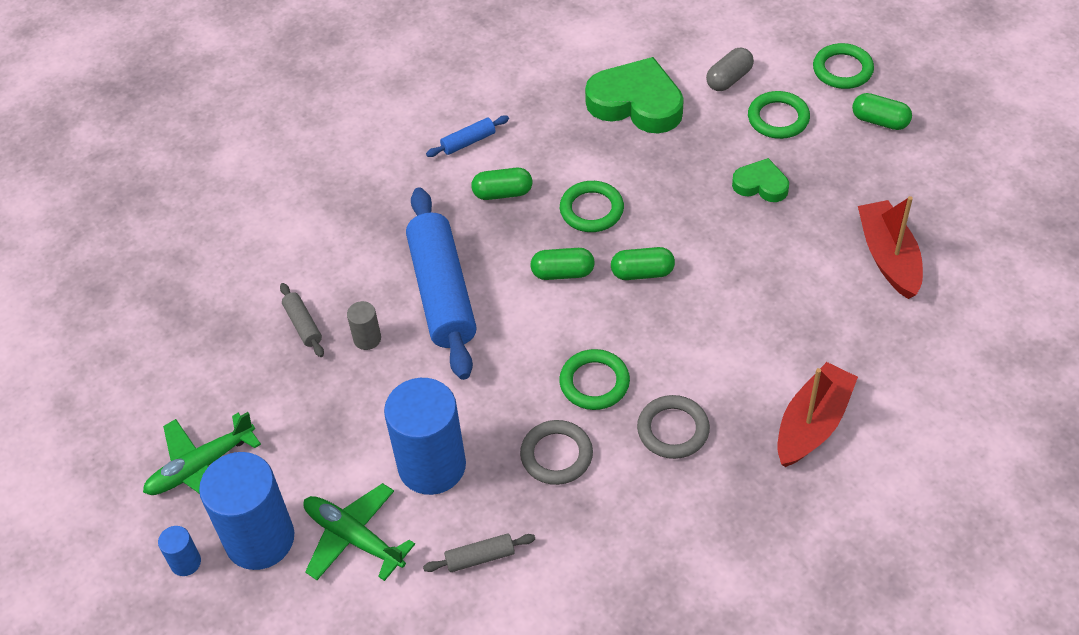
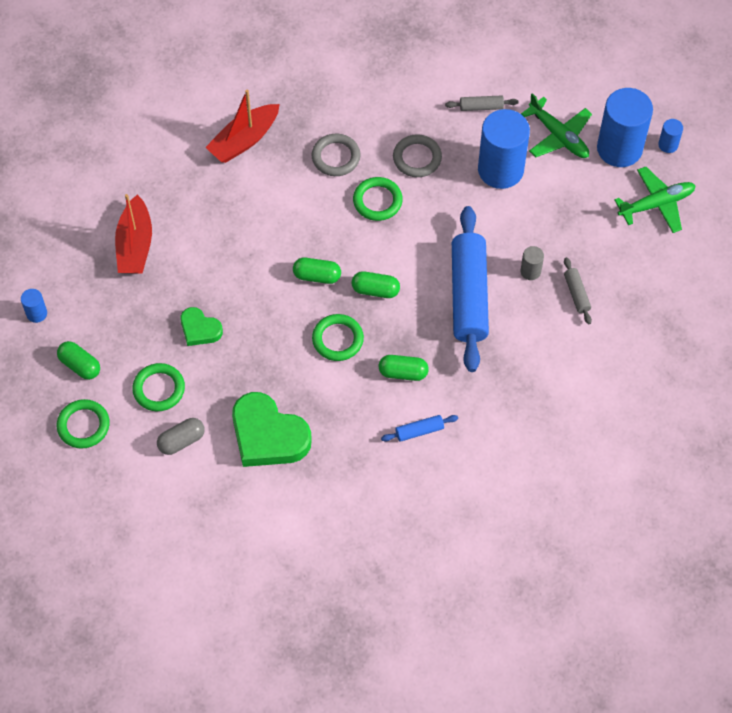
camera: 170 degrees left, 10 degrees up
(962, 159) = (36, 313): none -> blue cylinder

